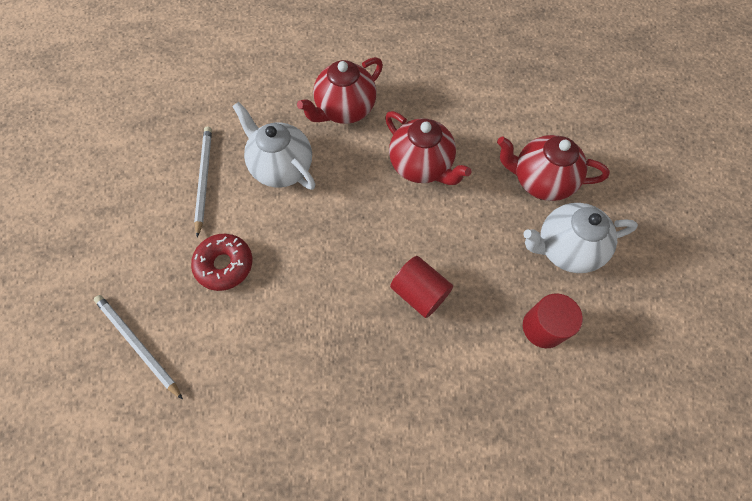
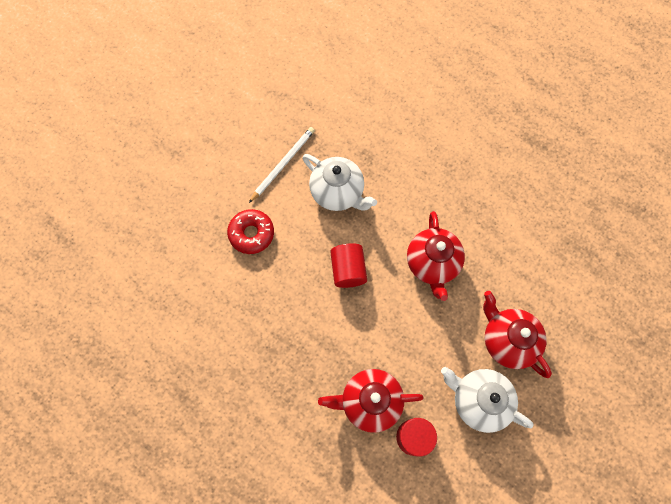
camera: 40 degrees right, 5 degrees up
(138, 344) = (167, 245): white pencil -> none
(281, 167) = (338, 193): white teapot -> white teapot turned 135 degrees clockwise
(344, 110) = (415, 181): red teapot -> red teapot (369, 402)
(419, 293) = (354, 349): red cylinder -> red cylinder (348, 270)

